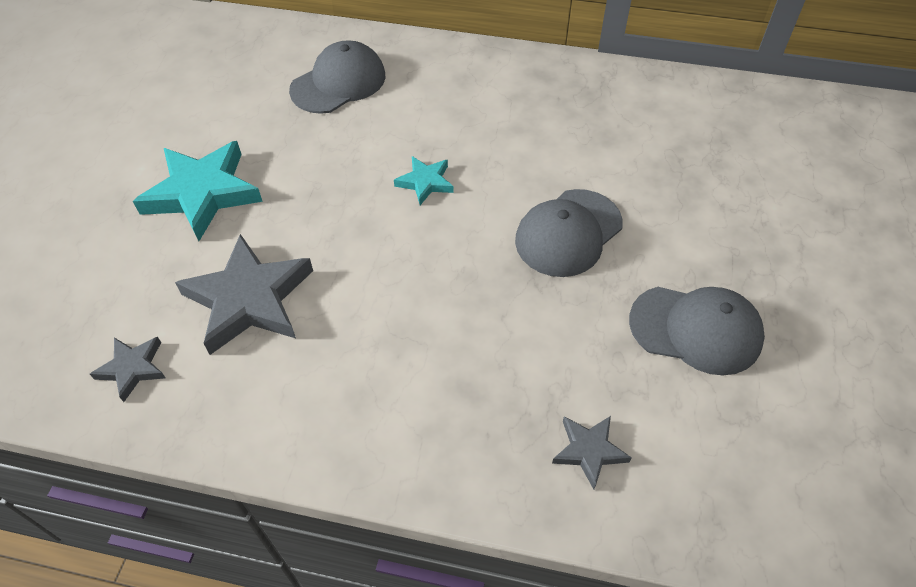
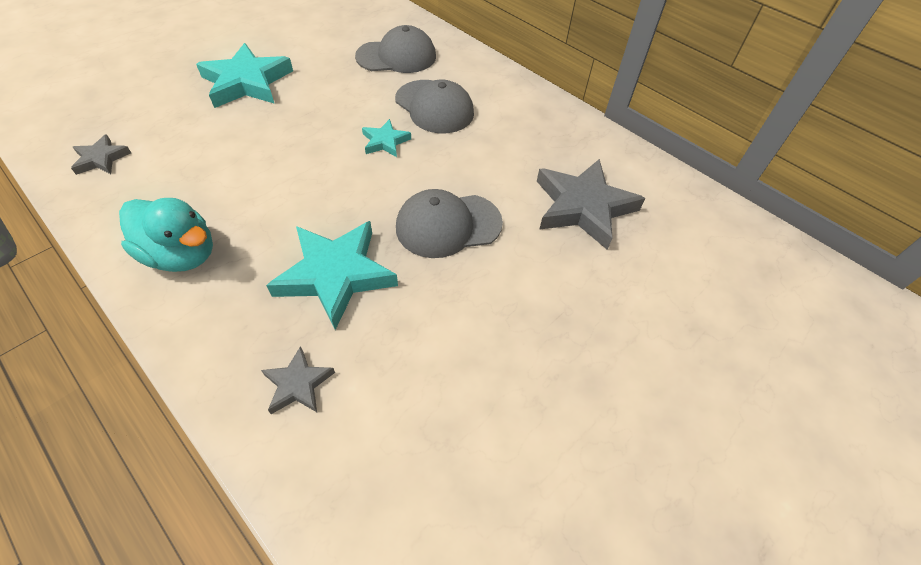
camera: 30 degrees right, 0 degrees up
(249, 299) = (203, 155): grey star -> grey star (583, 207)
(349, 410) = (182, 255): none -> turquoise duck
(518, 337) = (336, 275): none -> turquoise star
(696, 329) = (472, 349): grey cap -> grey cap (434, 107)

